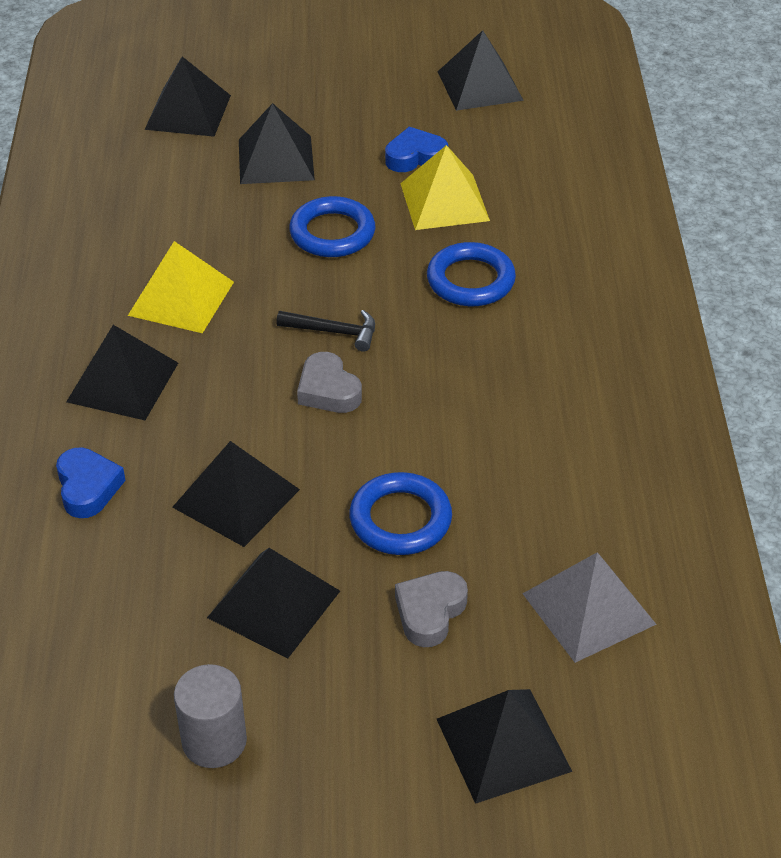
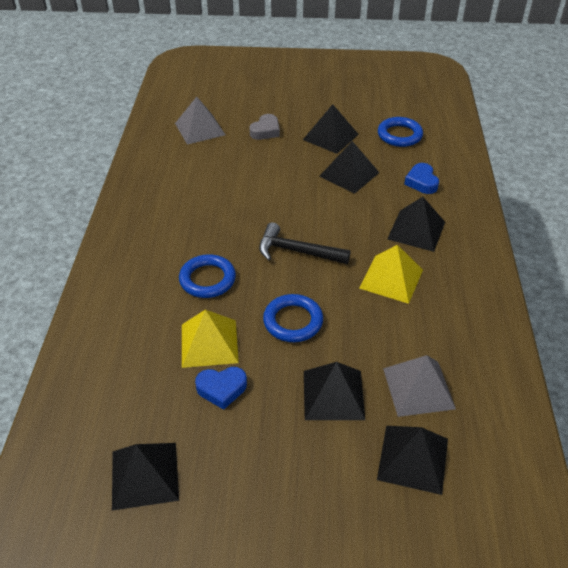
camera: 175 degrees left, 0 degrees up
(168, 171) = (418, 388): none -> grey pyramid
(214, 741) = (352, 101): grey cylinder -> none
(328, 390) = (302, 219): grey heart -> none
(334, 332) = (297, 251): black hammer -> black hammer, size x1.55
(400, 519) = (272, 162): blue ring -> blue ring (399, 135)
(503, 745) = (246, 95): black pyramid -> none

